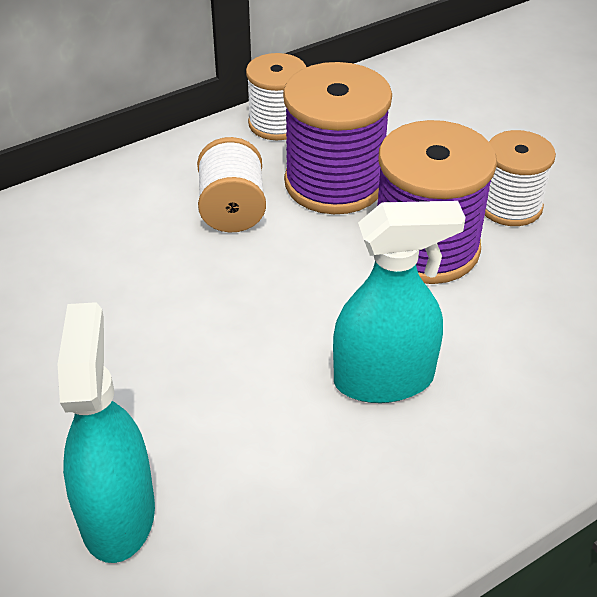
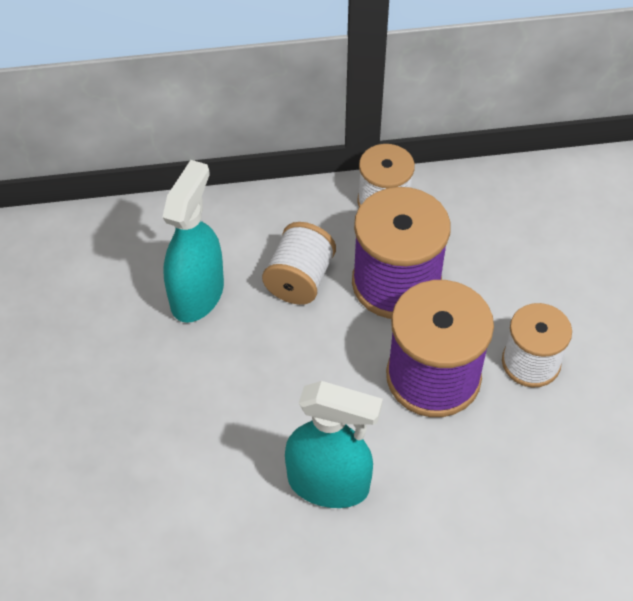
camera: 25 degrees right, 10 degrees up
(118, 514) = (89, 511): turquoise spray bottle -> turquoise spray bottle (197, 294)

